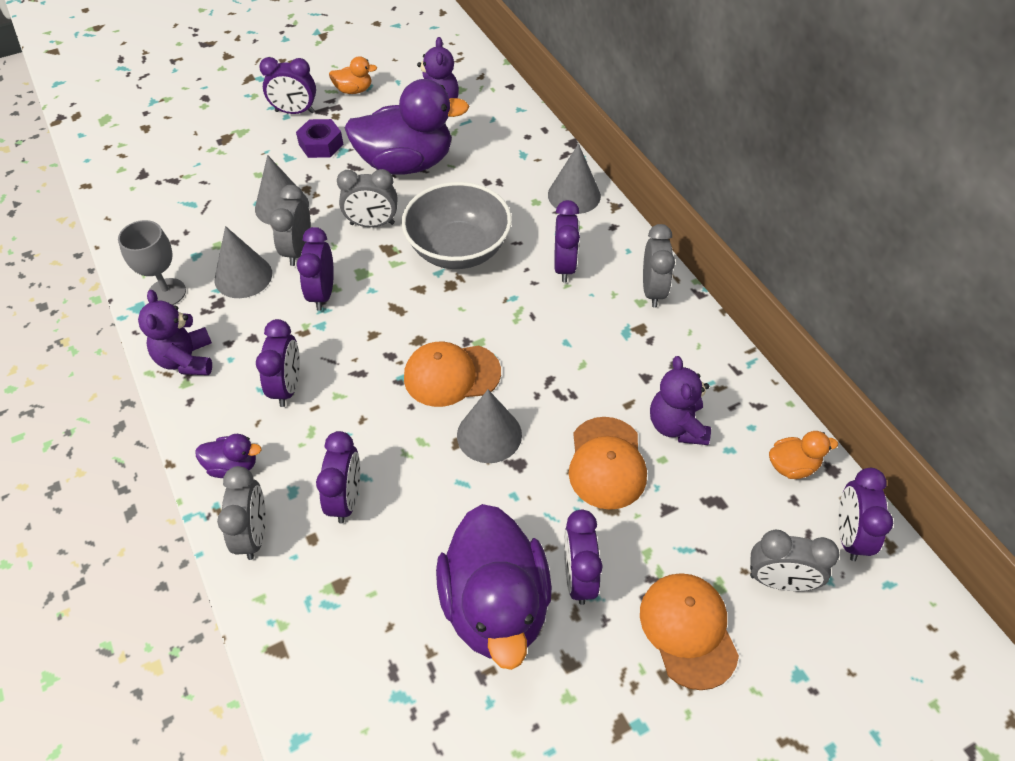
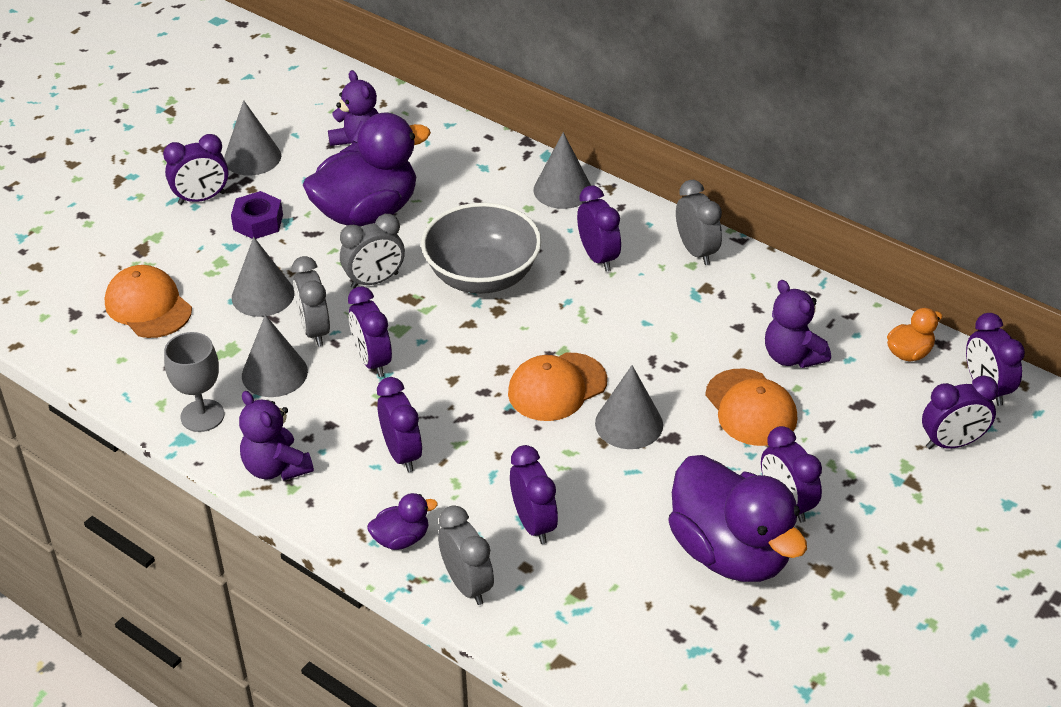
camera: 25 degrees left, 10 degrees down
(354, 90) = (252, 157): orange duck -> grey cone
(688, 630) = (902, 507): orange cap -> orange cap (148, 306)
(779, 581) = (952, 443): grey clock -> purple clock

